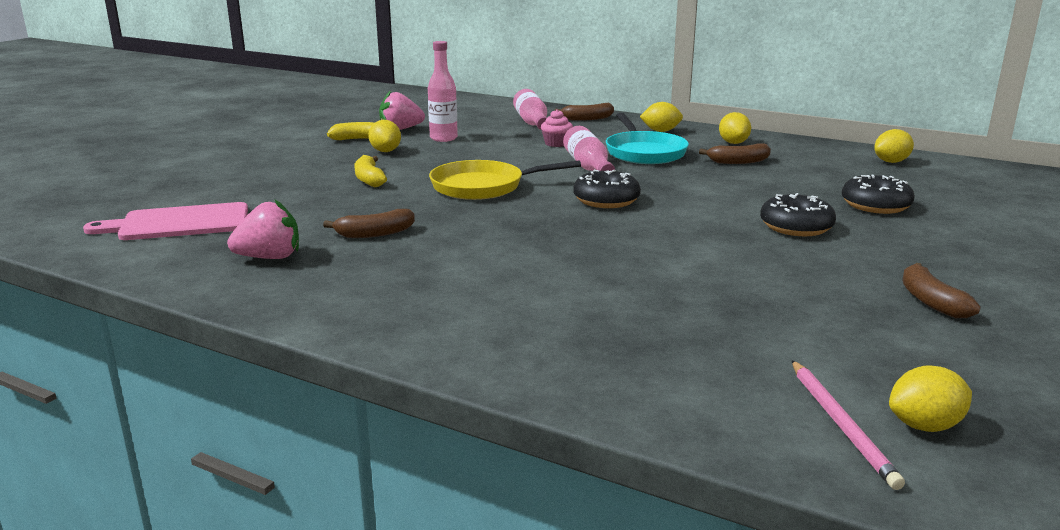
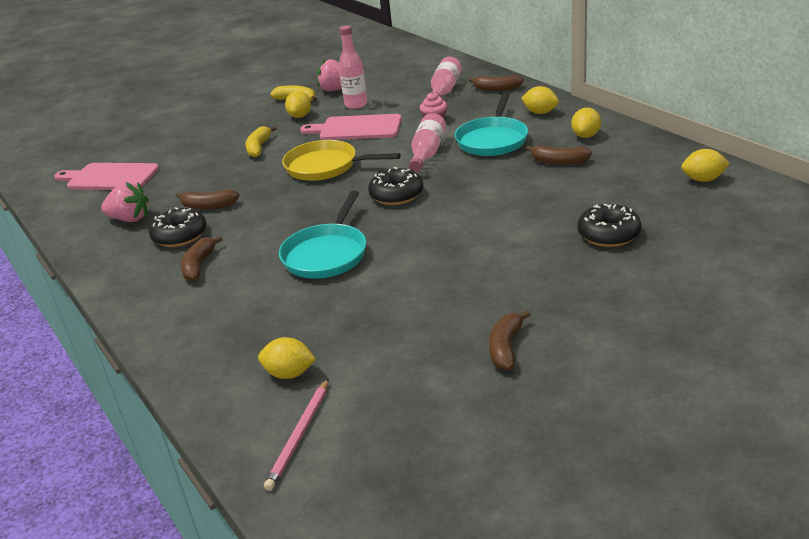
camera: 30 degrees right, 10 degrees up
(444, 287) = (199, 265): none -> brown banana
(474, 155) = (357, 128): none -> pink cutting board
(601, 256) = (326, 254): none -> turquoise pan
(796, 227) = (506, 249): black donut -> black donut (180, 236)
(924, 426) = (349, 452): yellow lemon -> yellow lemon (289, 374)

